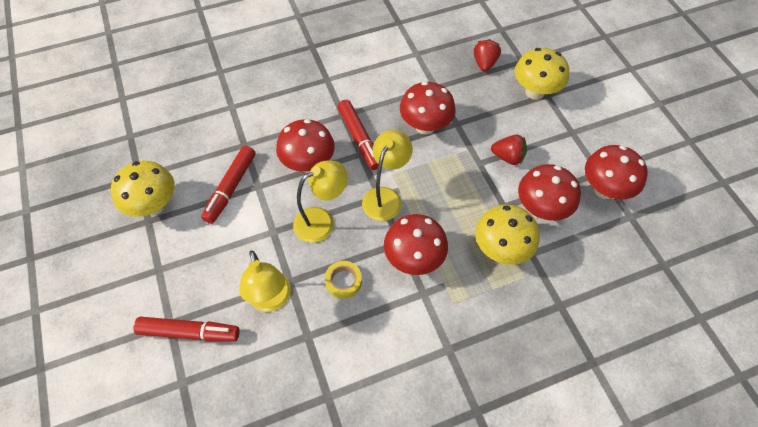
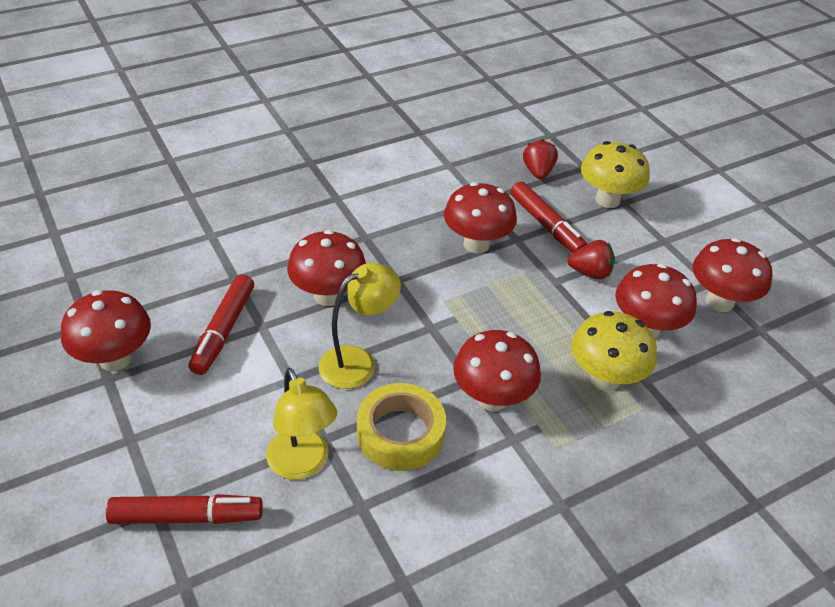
camera: 10 degrees left, 15 degrees down
(154, 205) = (115, 359): yellow mushroom -> red mushroom
(343, 281) = (400, 433): yellow tape -> yellow tape, size x1.71
(359, 138) = (392, 262): red marker -> red marker (546, 225)
(385, 197) = (439, 327): yellow lamp -> none

